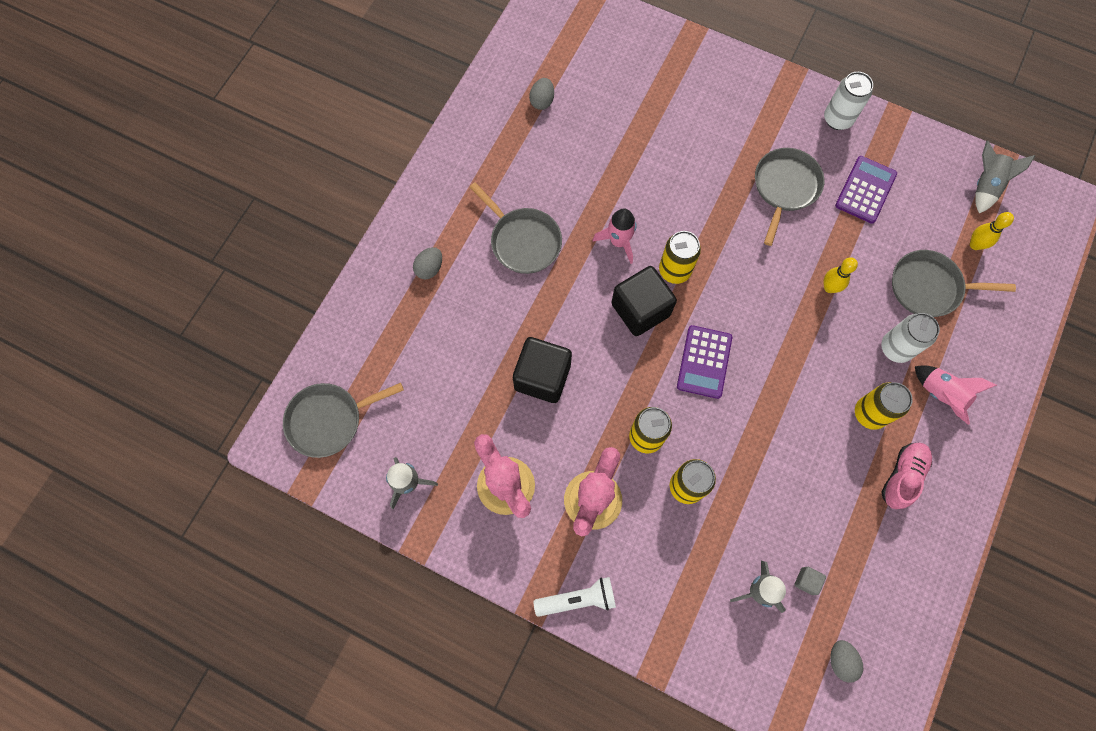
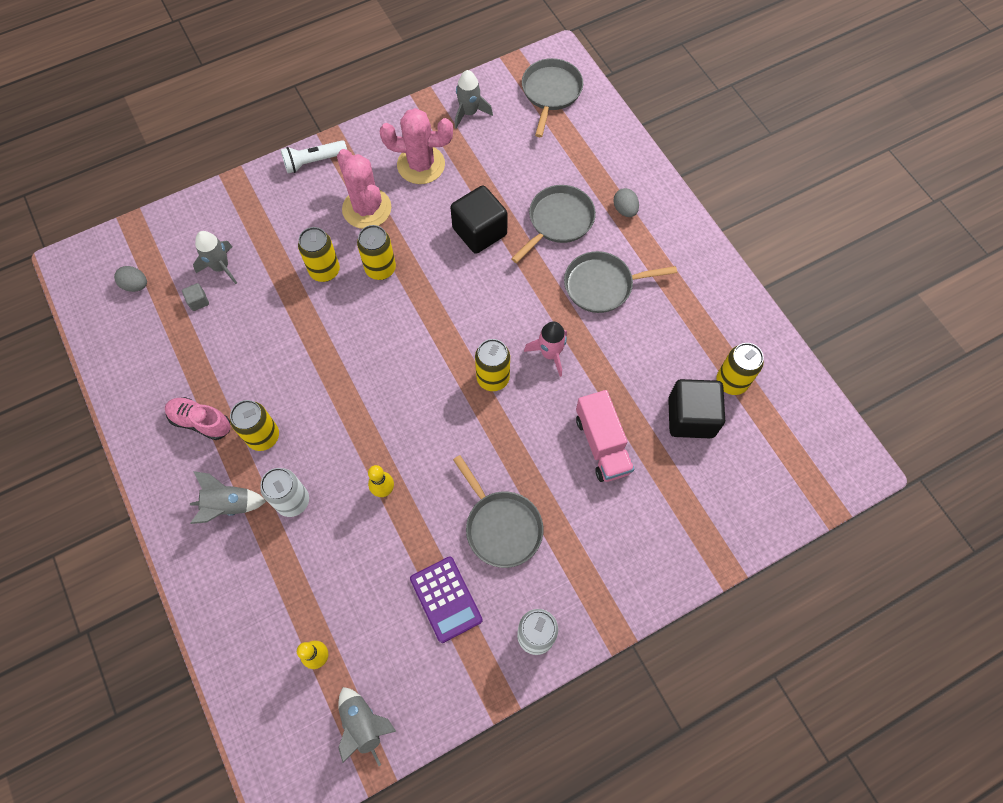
camera: 125 degrees right, 5 degrees down
(542, 101) = (731, 382): grey egg -> yellow can
(577, 599) = (313, 161): white flashlight -> white flashlight turned 45 degrees clockwise
(640, 309) = (479, 330): black cube -> black cube (691, 417)
(665, 159) = (602, 444): none -> pink truck
(704, 362) = (402, 346): purple calculator -> none
(902, 477) = (201, 422): pink shoe -> pink shoe turned 135 degrees clockwise
(929, 287) = (317, 576): grey pan -> grey pan (558, 221)
(941, 394) = (229, 505): pink rocket -> grey rocket

